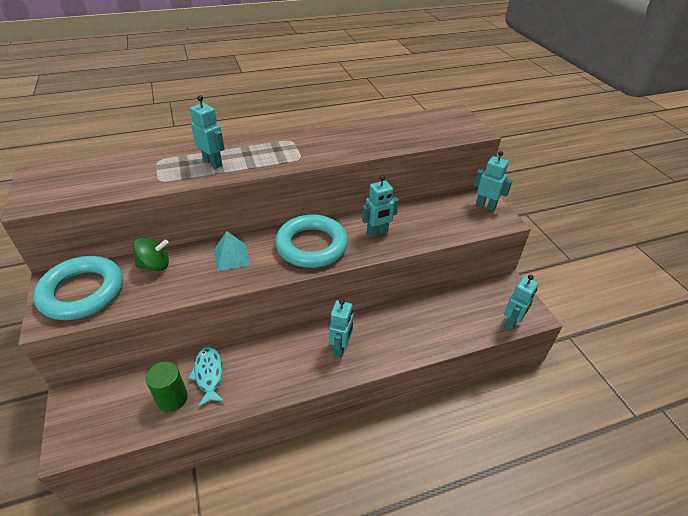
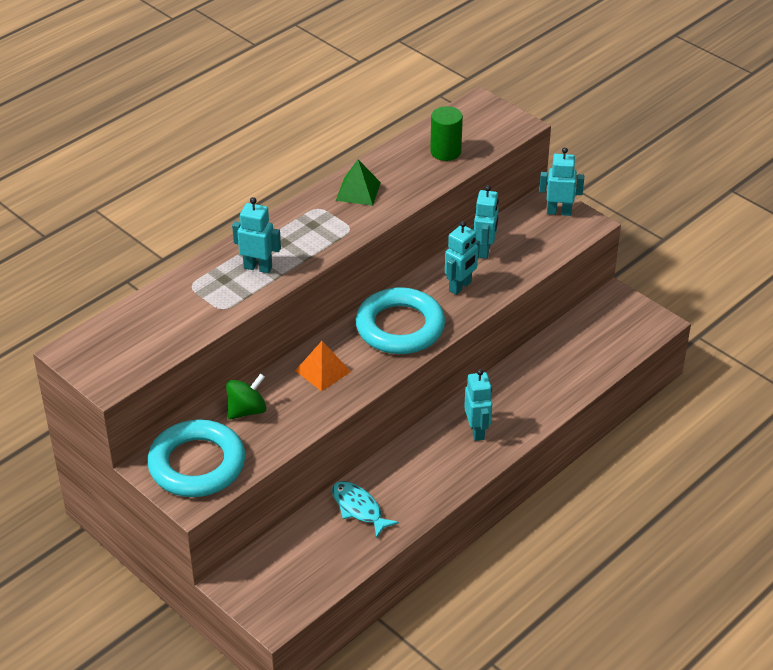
camera: 25 degrees left, 0 degrees up
(172, 398) = (341, 543): green cylinder -> green cylinder (445, 152)
(231, 257) = (323, 371): turquoise pyramid -> orange pyramid
(327, 138) = (358, 191): none -> green pyramid
(512, 323) = (638, 339): turquoise robot -> turquoise robot (484, 250)

